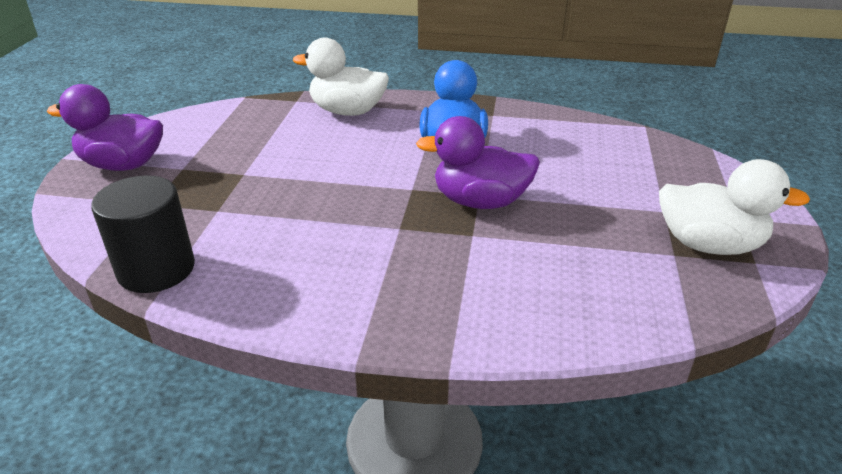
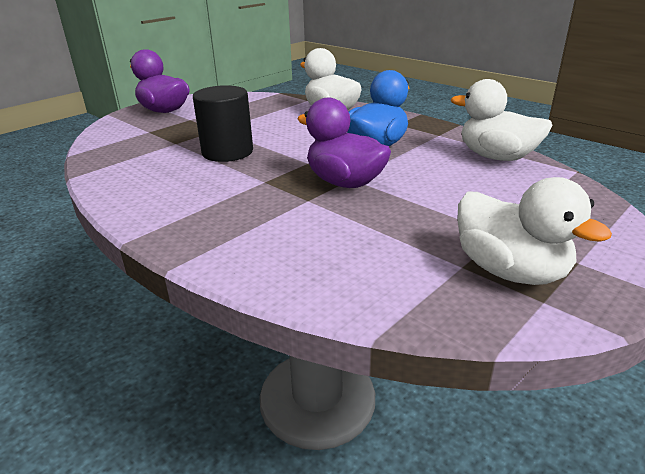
camera: 35 degrees right, 5 degrees down
(156, 269) = (102, 161): black cylinder -> black cylinder (227, 152)
(571, 128) = (496, 157): none -> white duck

